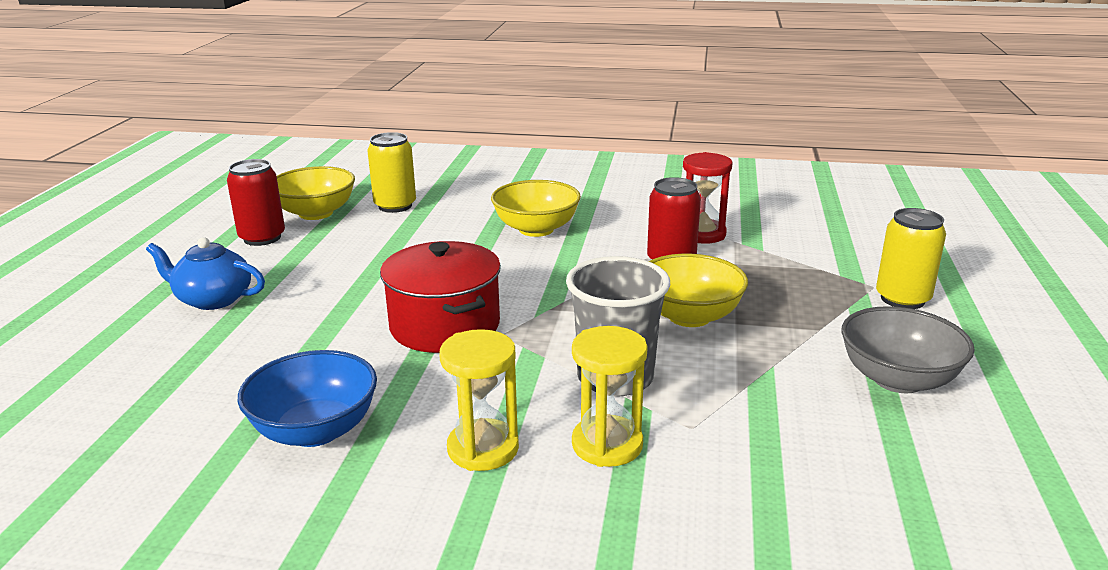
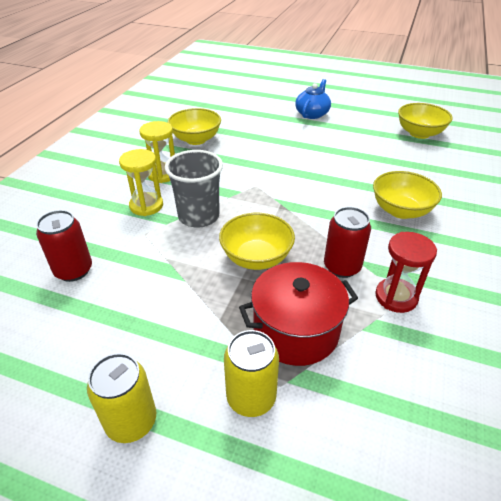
camera: 100 degrees right, 15 degrees up
(262, 238) = (382, 120): red can -> red can (74, 270)
(315, 430) = (196, 139): blue bowl -> yellow bowl
(395, 206) = (436, 158): yellow can -> yellow can (131, 421)
(445, 326) = (270, 170): red pot -> red pot (296, 330)
(898, 379) = (142, 337): grey bowl -> none

